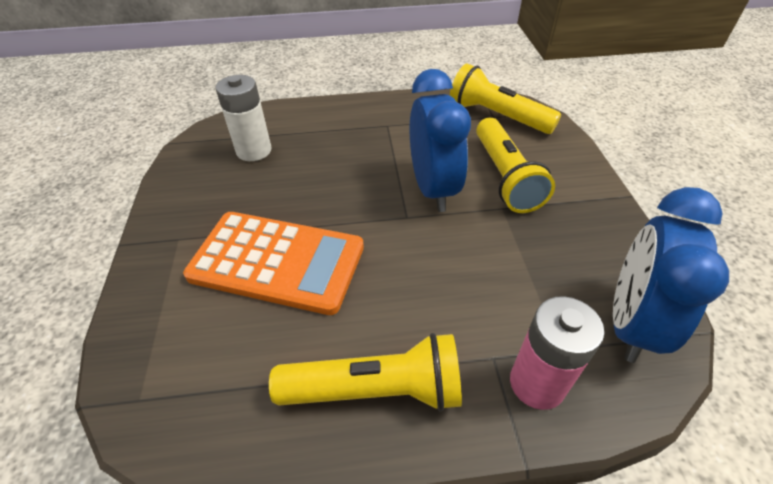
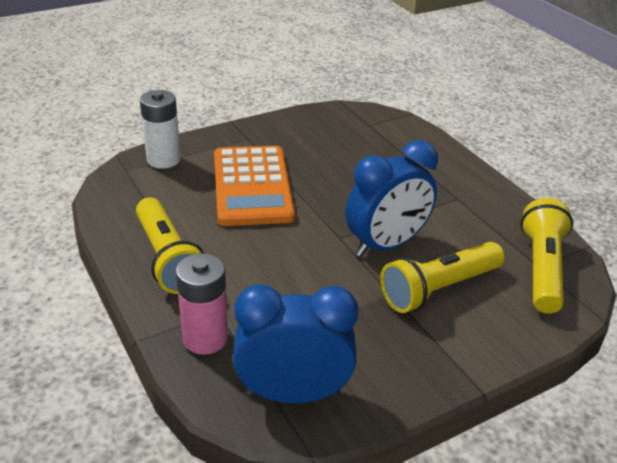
camera: 65 degrees right, 10 degrees down
(254, 151) = (361, 139): white battery -> white battery (163, 159)

